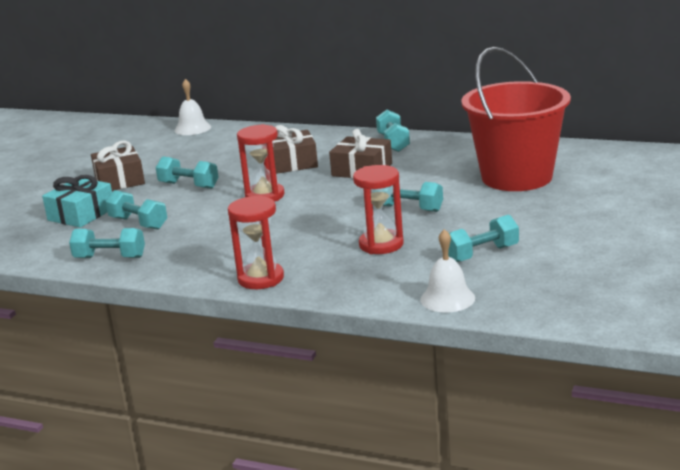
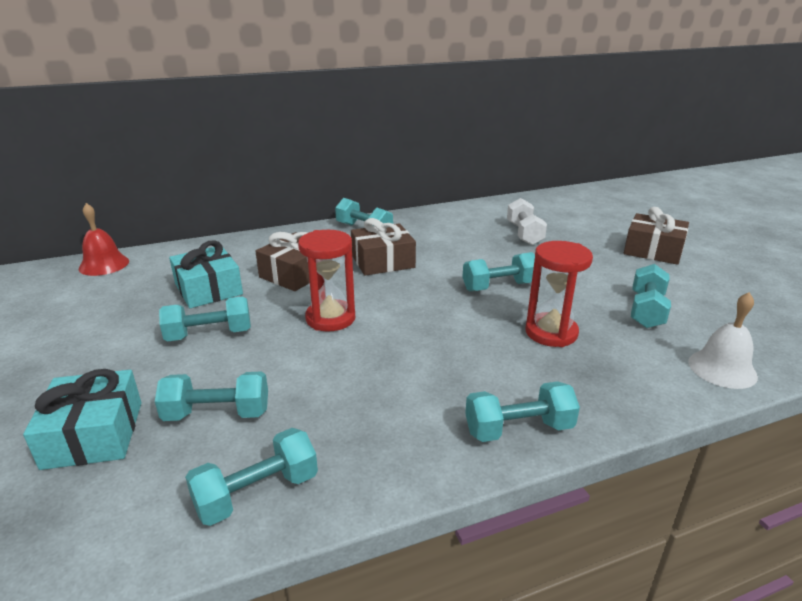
camera: 45 degrees left, 5 degrees up
(119, 180) = (88, 358): brown gift -> brown gift (653, 250)
(192, 128) = (104, 264): white bell -> red bell
(226, 159) = (208, 289): none -> turquoise gift
(261, 279) = (518, 429): red hourglass -> turquoise dumbbell
(517, 177) = (524, 234): red bucket -> white dumbbell

